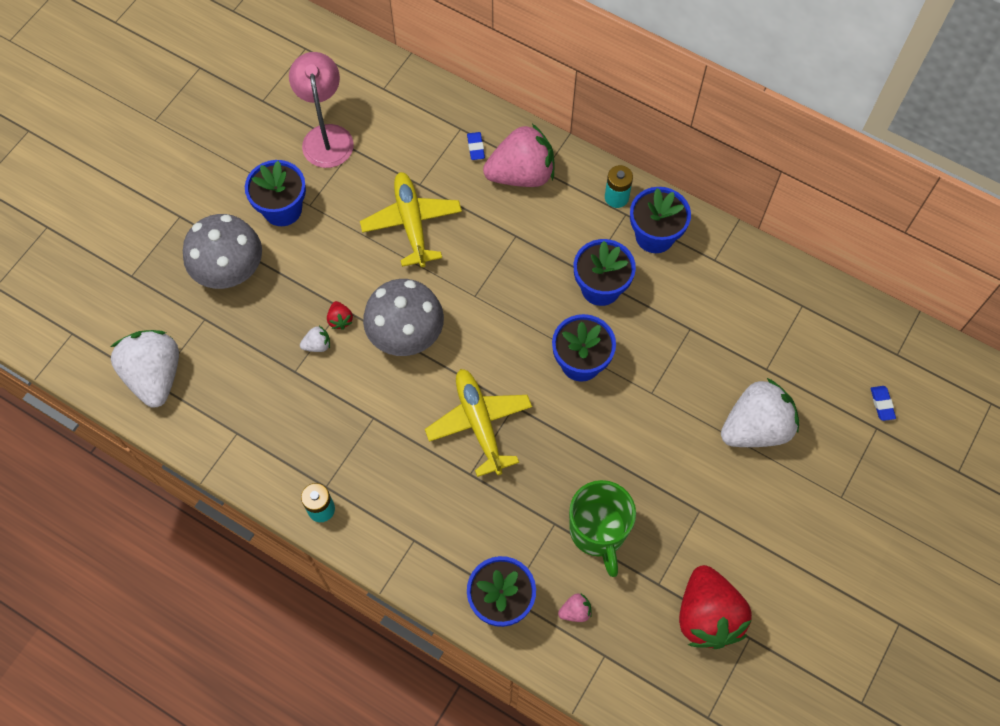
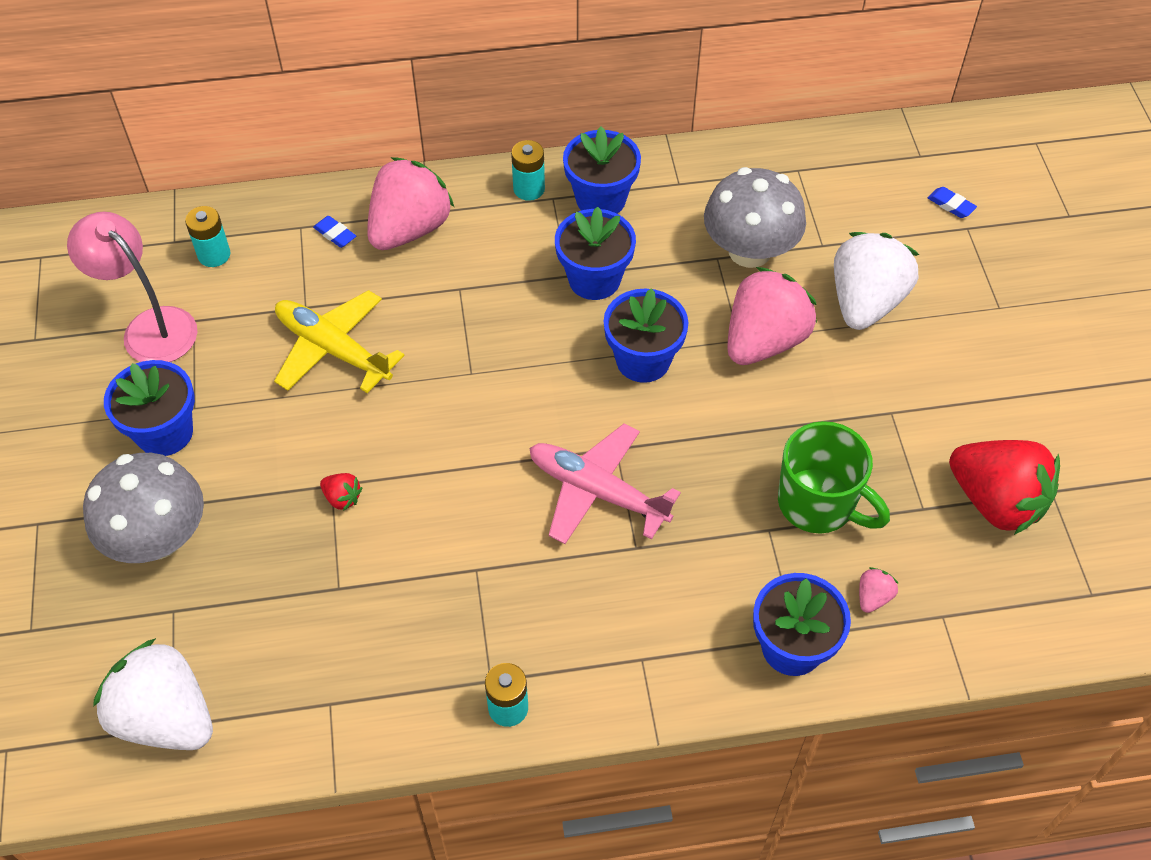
camera: 40 degrees left, 10 degrees down
(317, 345) = (340, 542): white strawberry -> none
(397, 113) = (214, 255): none -> turquoise battery
(406, 335) = (432, 461): grey mushroom -> grey mushroom (749, 251)
(479, 423) = (597, 491): yellow plane -> pink plane
(666, 405) = (764, 341): none -> pink strawberry

